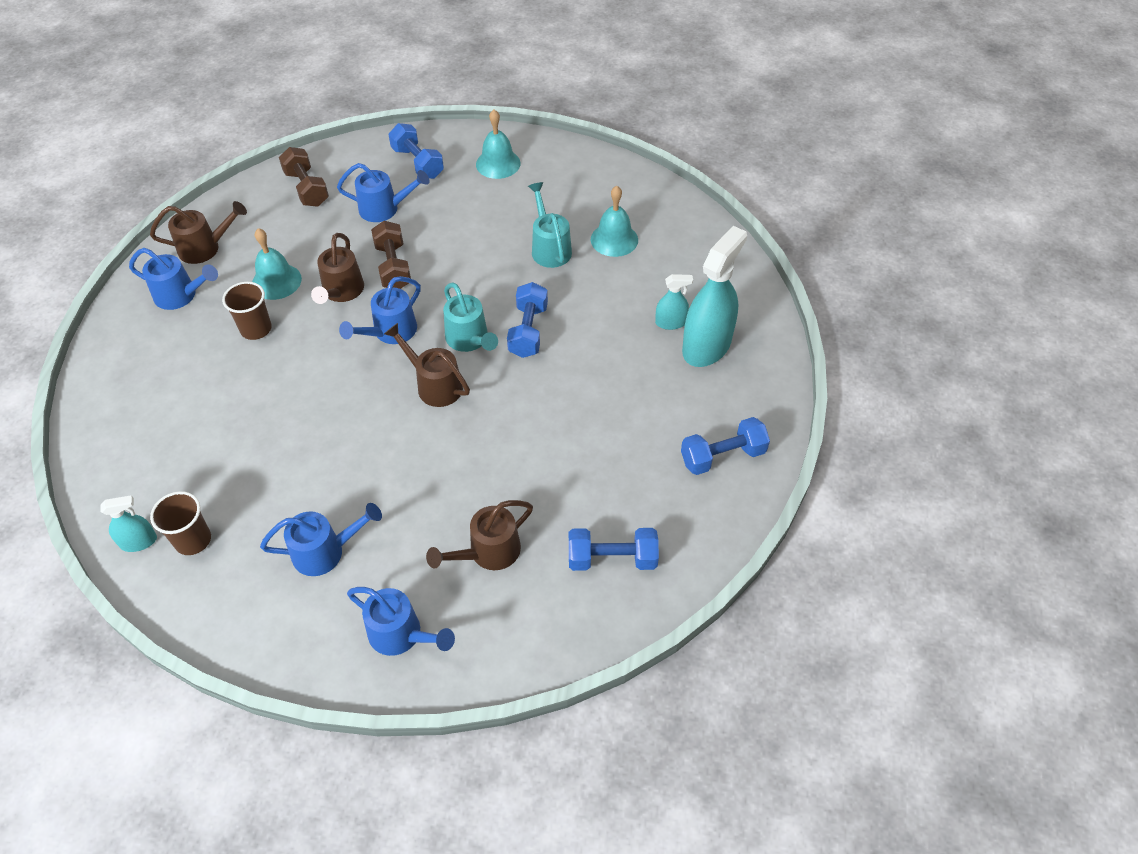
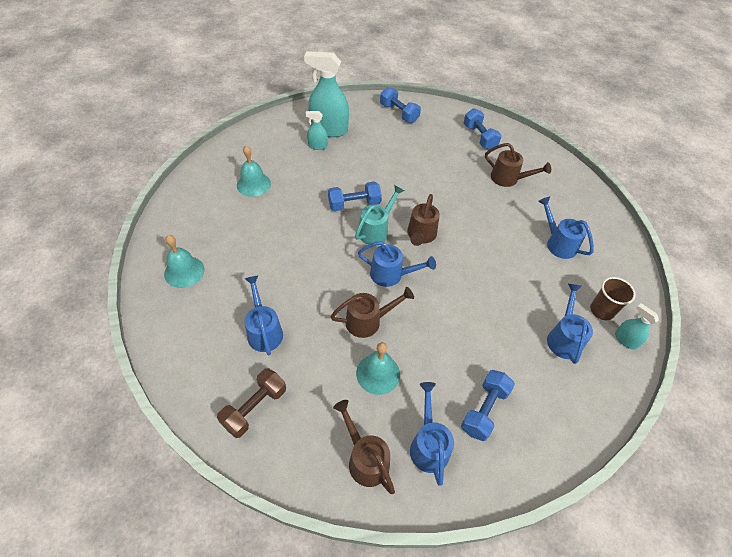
camera: 115 degrees left, 0 degrees up
(256, 329) = (432, 362): brown cup -> none
(393, 267) = (328, 298): brown dumbbell -> none
(402, 635) = (572, 196): blue watering can -> blue watering can (564, 337)
(417, 163) = (195, 329): blue dumbbell -> blue dumbbell (484, 410)
(549, 248) = (273, 214): turquoise watering can -> none
(670, 322) = (317, 146): turquoise spray bottle -> turquoise spray bottle turned 60 degrees counterclockwise

